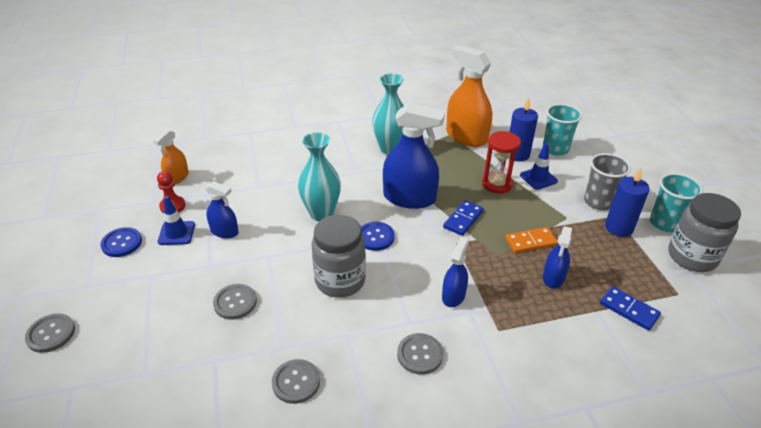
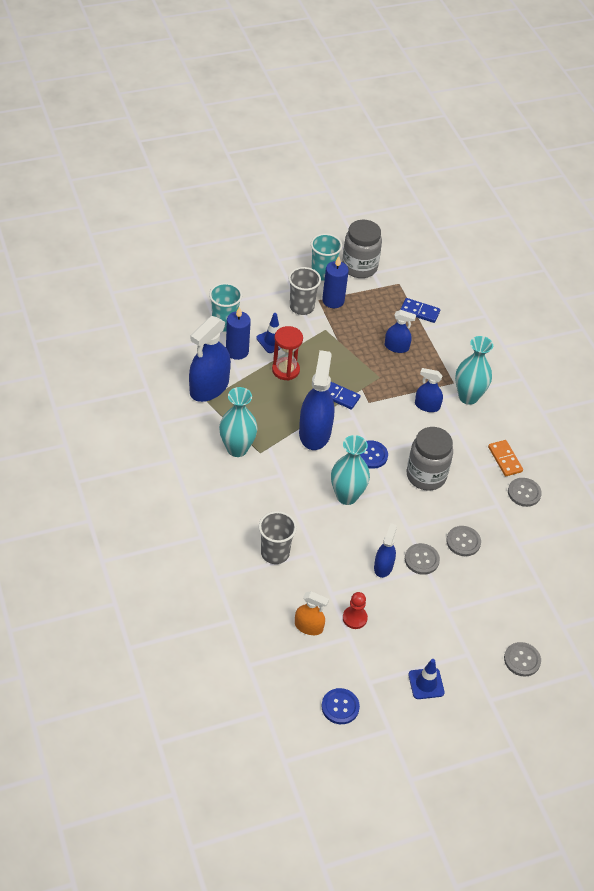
camera: 100 degrees left, 10 degrees up
(122, 243) = (413, 645): blue button -> blue button (340, 707)
(176, 233) = (392, 604): blue traffic cone -> blue traffic cone (426, 683)
(264, 163) = (275, 553): none -> grey cup
(420, 354) = (485, 426): grey button -> grey button (421, 559)
(466, 137) = (209, 387): orange spray bottle -> blue spray bottle
(473, 343) = (468, 397): none -> turquoise vase
(530, 242) = (359, 355): orange domino -> orange domino (505, 459)
(629, 310) = (419, 312): blue domino -> blue domino turned 75 degrees clockwise

